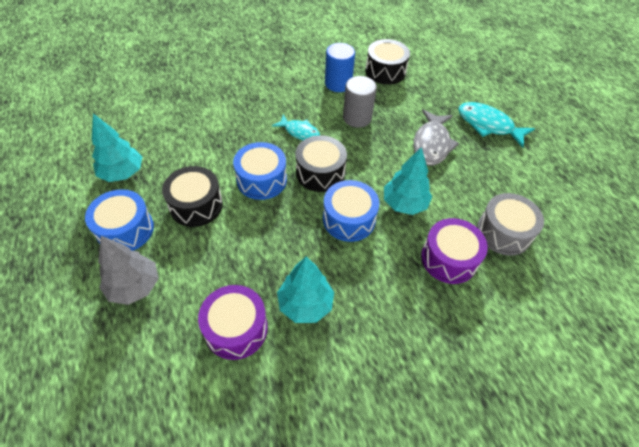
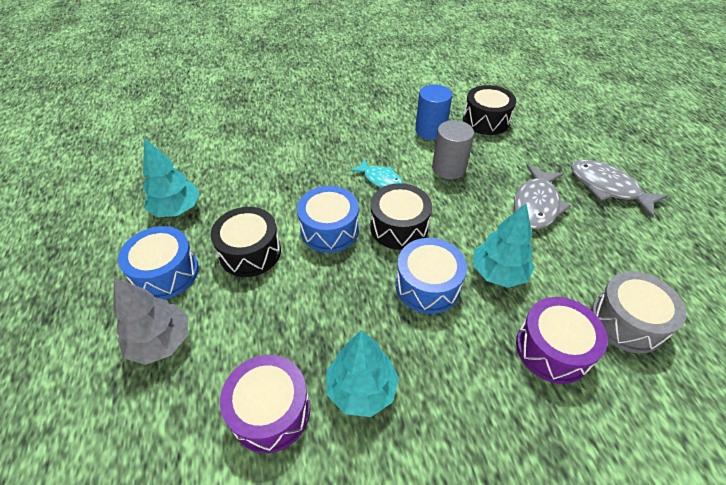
camera: 10 degrees right, 5 degrees down
(488, 125) = (607, 188): turquoise fish -> grey fish

